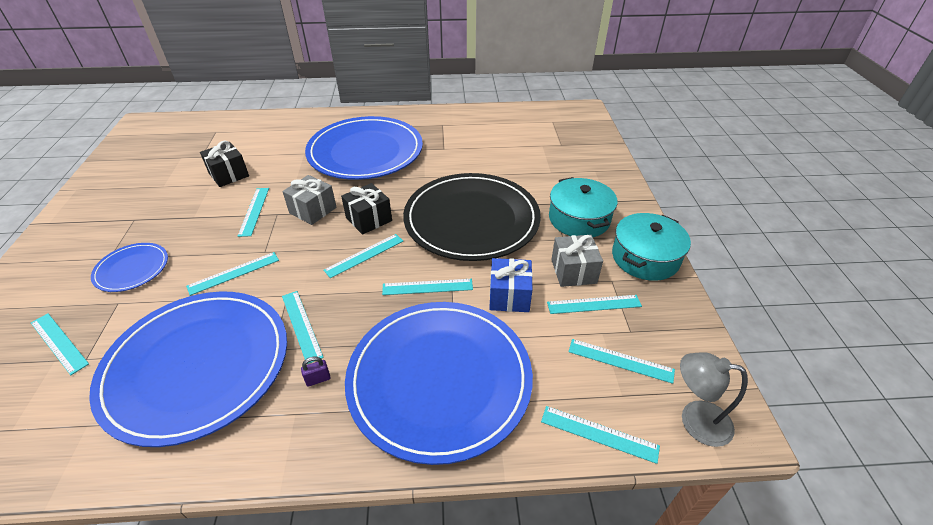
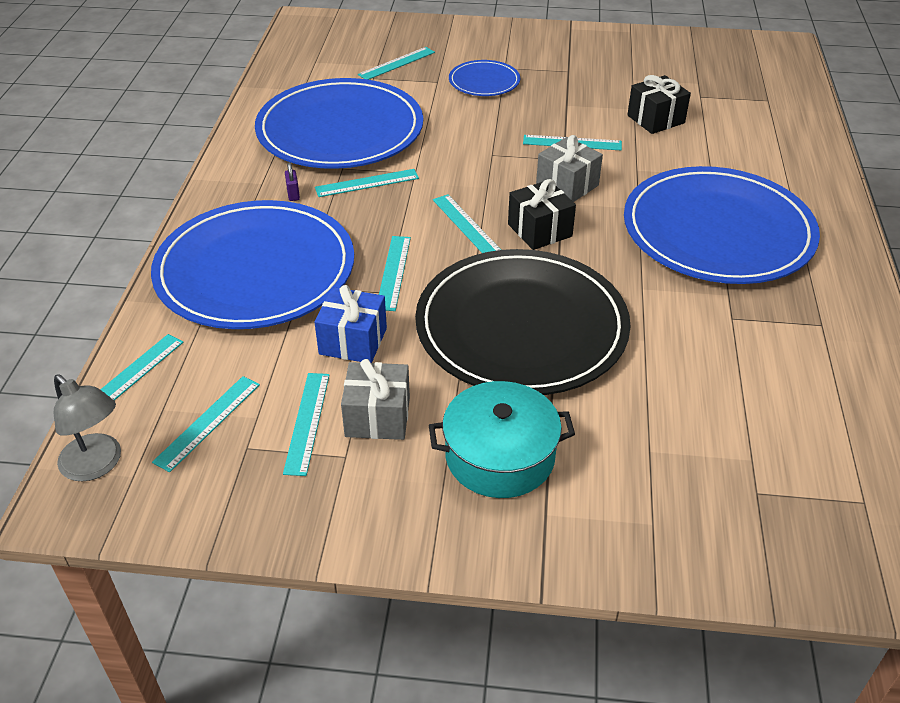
camera: 100 degrees right, 0 degrees up
(234, 273) = (461, 138): turquoise ruler -> none
(645, 257) = (381, 517): turquoise pot -> none
(695, 420) = (97, 465): grey lamp -> grey lamp turned 105 degrees clockwise

